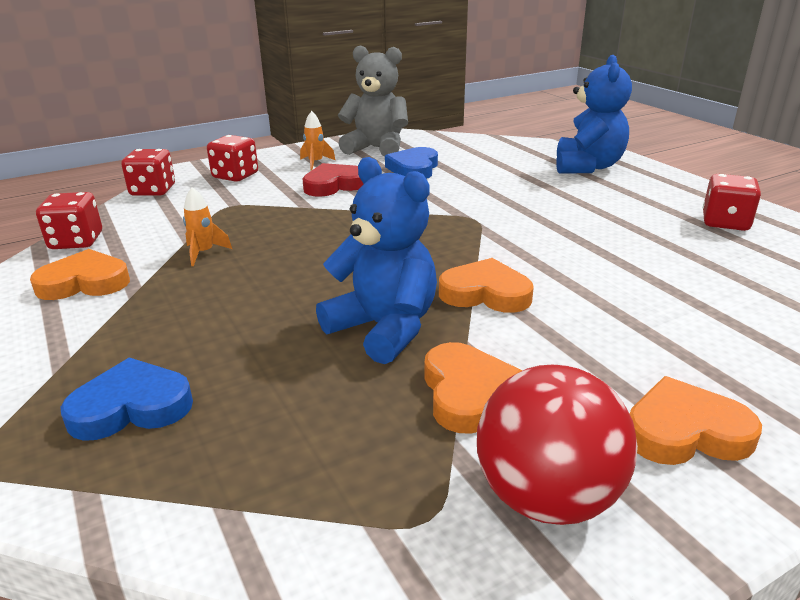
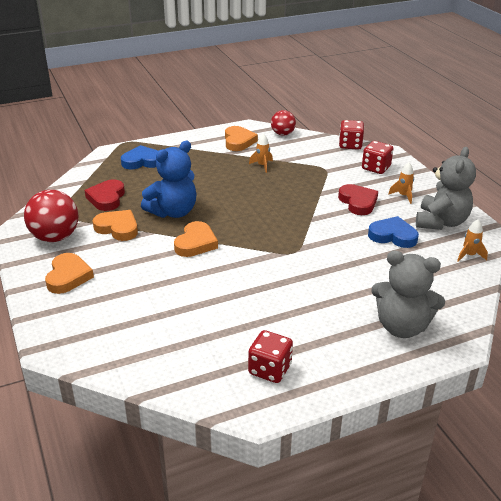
camera: 95 degrees right, 5 degrees up
(76, 241) = (282, 134): red dice -> red ball
(131, 407) = (142, 161): blue heart -> blue heart turned 90 degrees counterclockwise
(331, 437) = (107, 198): none -> red heart
(441, 140) = (469, 255): none -> orange rocket
(467, 393) = (117, 228): orange heart -> orange heart turned 150 degrees counterclockwise
(587, 167) = (401, 326): blue teddy bear -> grey teddy bear

